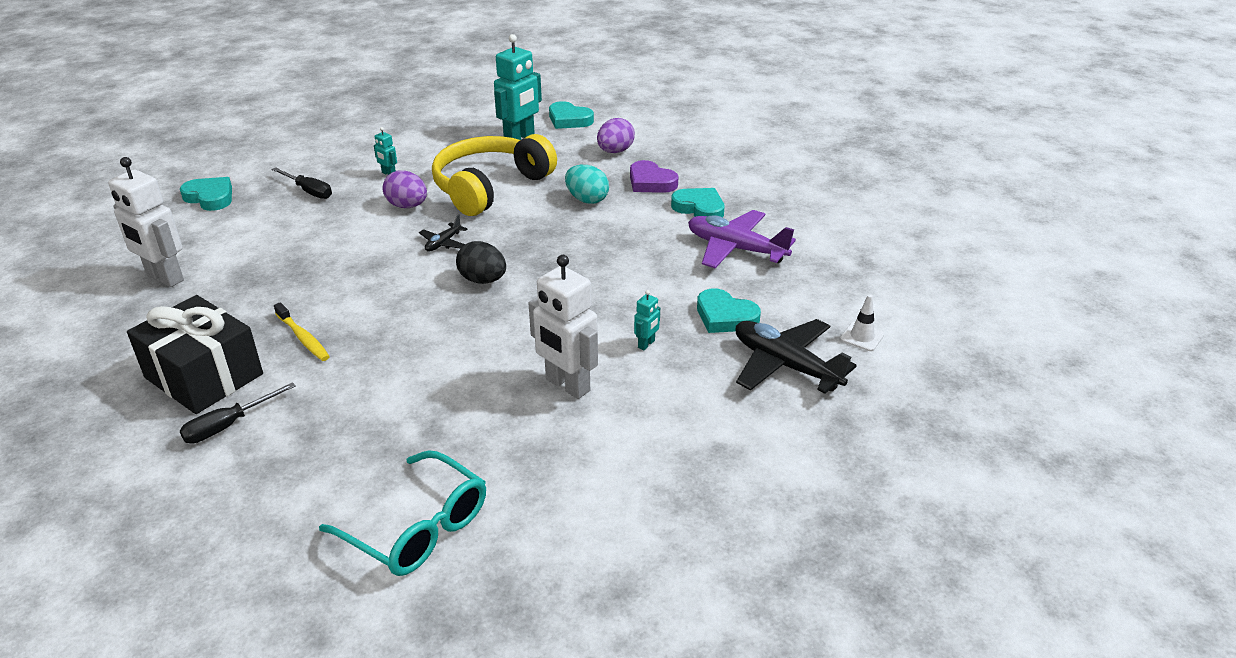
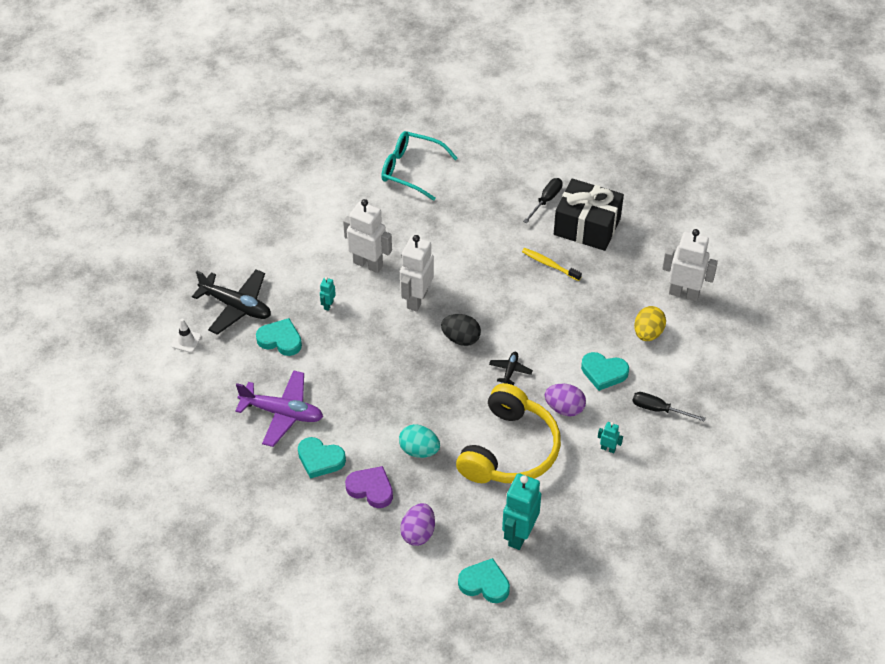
camera: 165 degrees right, 15 degrees up
(210, 197) = (732, 383): turquoise heart -> turquoise heart (603, 373)
(251, 249) = (648, 333): none -> yellow egg
(517, 329) = (416, 299): none -> white robot

